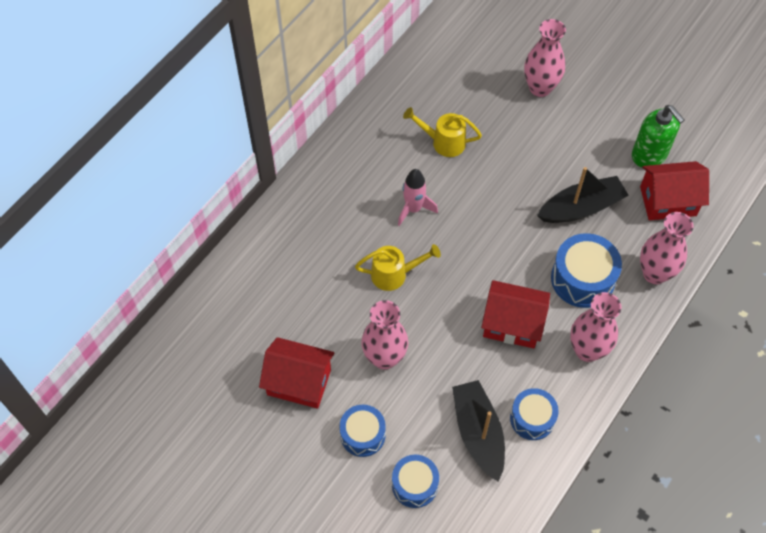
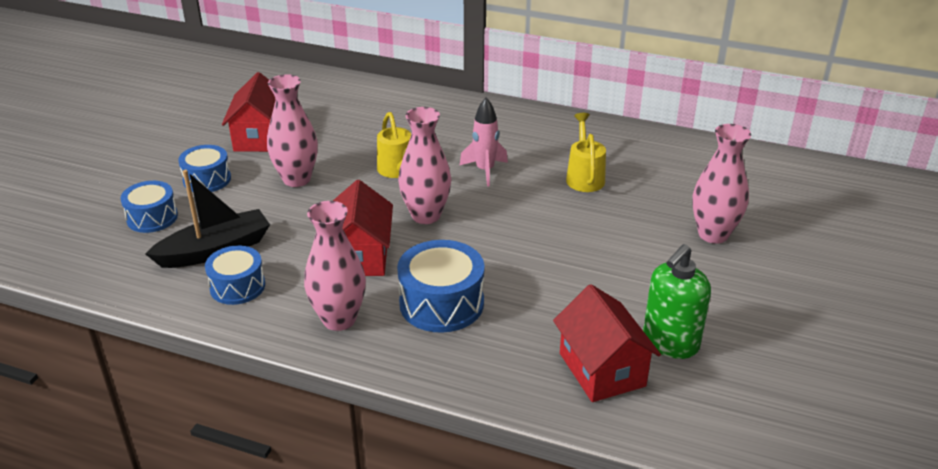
camera: 75 degrees right, 25 degrees down
(581, 208) = (548, 290): black boat -> none
(655, 273) = (475, 368): pink vase -> pink vase (426, 215)

